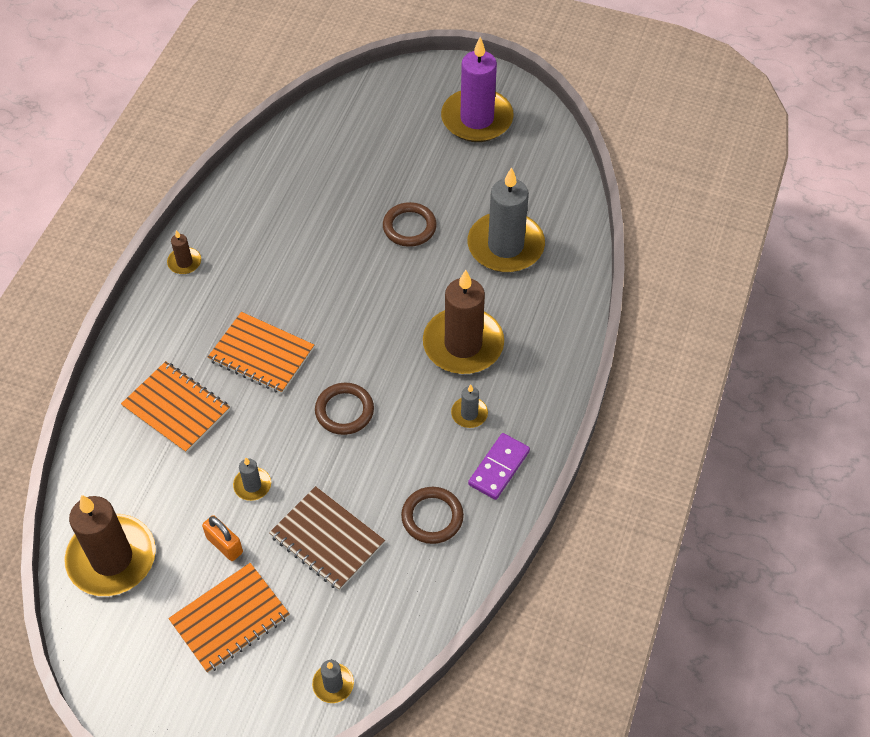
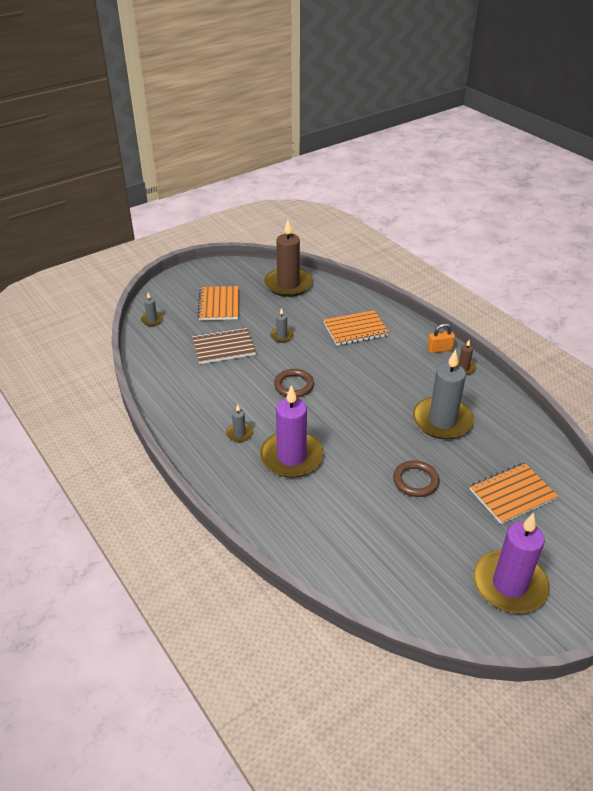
camera: 125 degrees right, 15 degrees down
(224, 545) = (258, 316): orange padlock -> orange padlock (439, 349)
(261, 354) = (364, 371): orange notebook -> orange notebook (512, 494)
(432, 517) = (193, 387): brown ring -> none
(463, 344) = (291, 457): brown candle -> purple candle
(499, 468) = (192, 427): purple domino -> none
(505, 246) = (355, 525): grey candle -> grey candle (442, 421)

